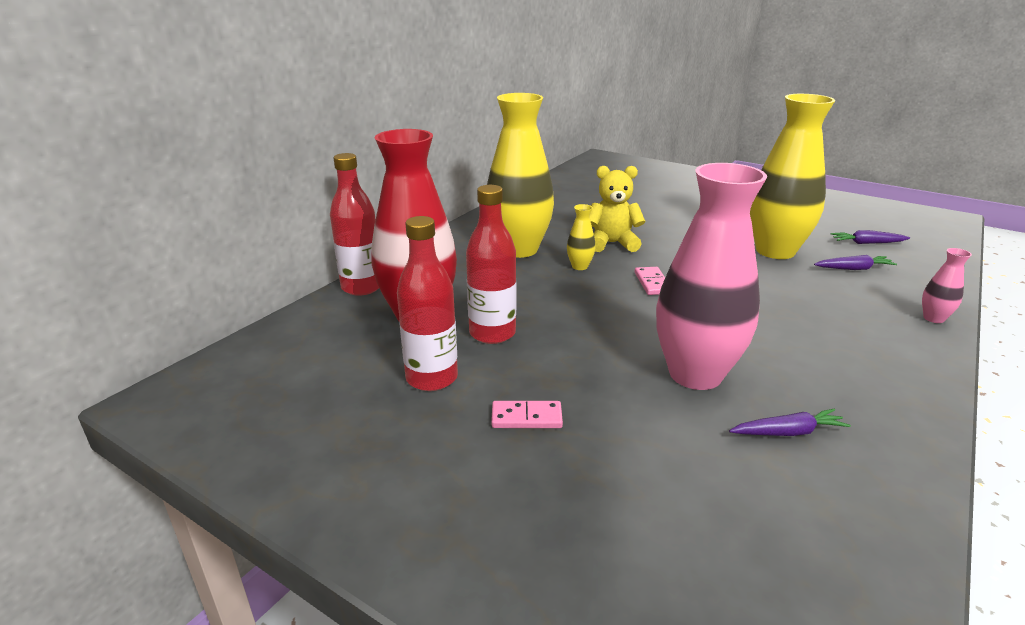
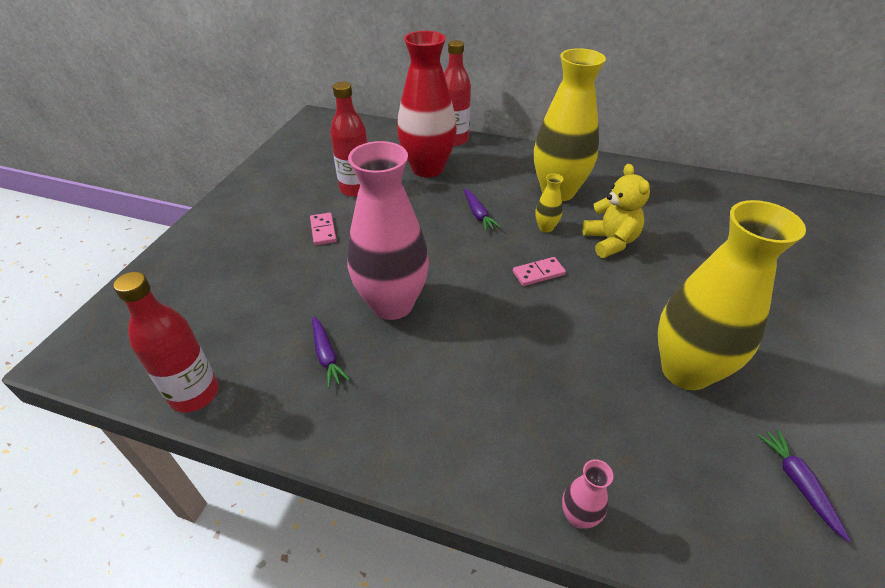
camera: 75 degrees right, 15 degrees up
(492, 333) = (415, 201): red bottle -> red bottle (194, 394)
(853, 269) = (684, 450): purple carrot -> purple carrot (478, 214)

